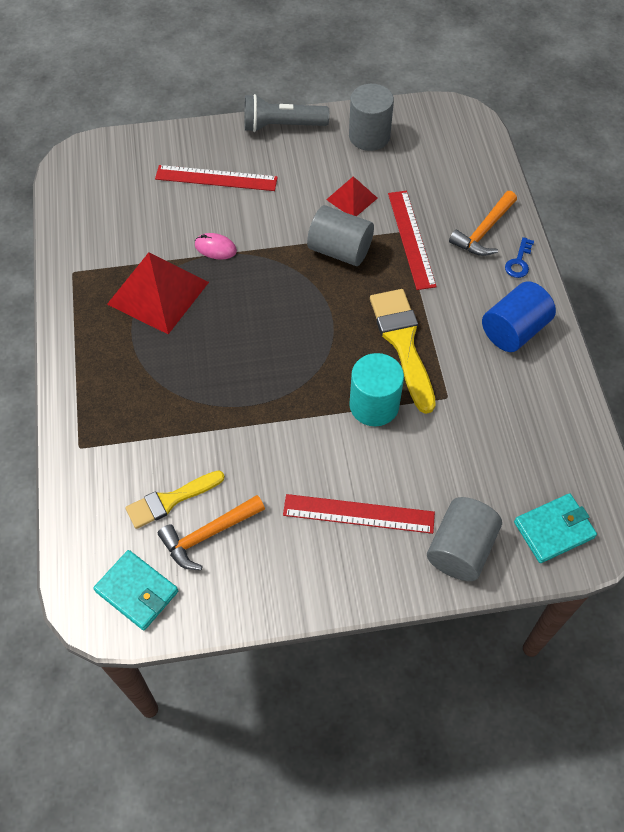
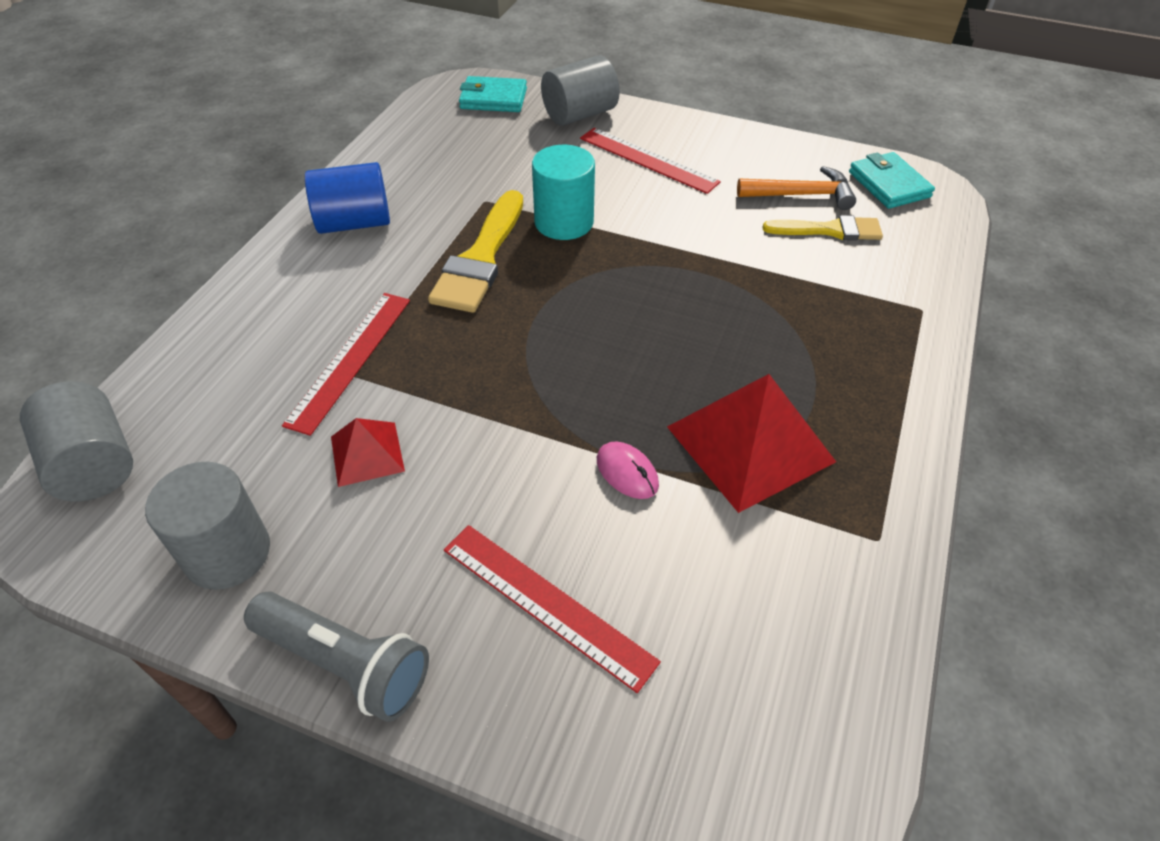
camera: 150 degrees left, 10 degrees down
(340, 250) = (455, 387): grey cylinder -> grey cylinder (94, 464)
(484, 231) = (255, 327): orange hammer -> none
(519, 262) = (262, 278): blue key -> none

